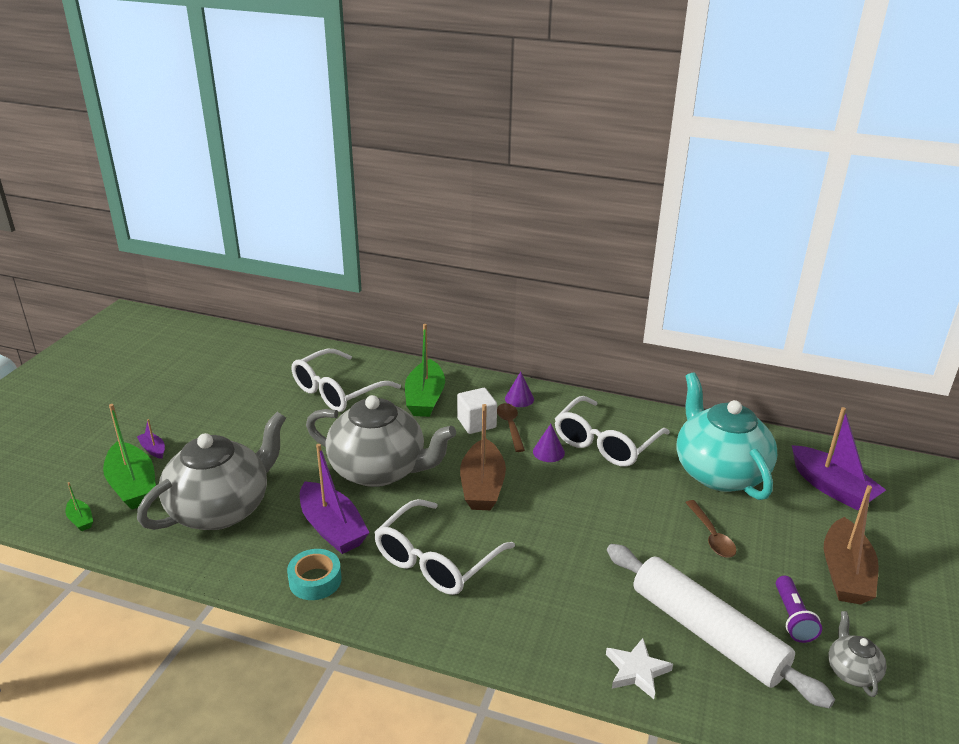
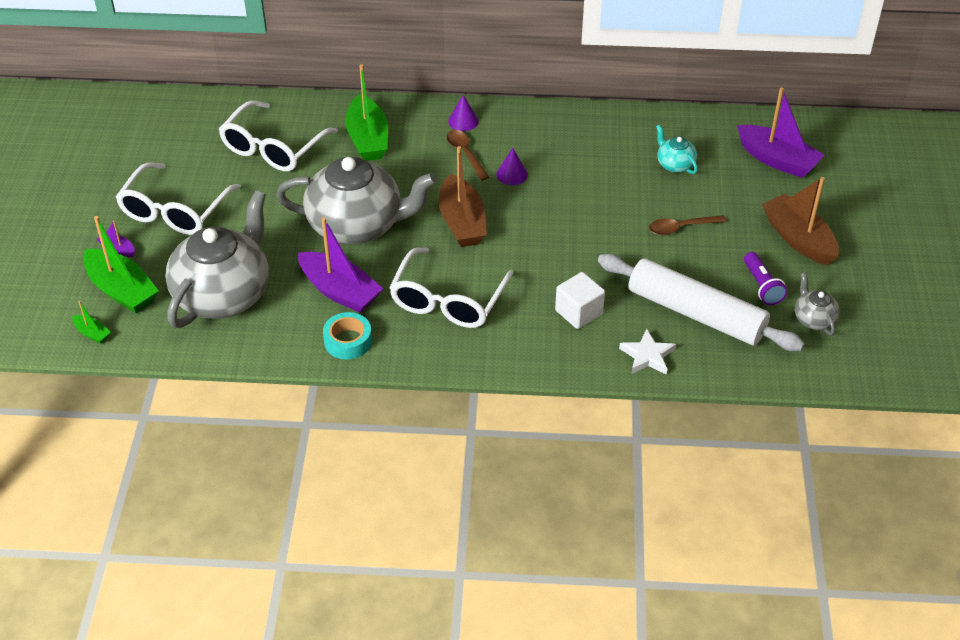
camera: 15 degrees left, 15 degrees up
(476, 423) = (431, 157): white cube -> white cube (578, 312)
(605, 443) = (562, 154): white glasses -> white glasses (175, 211)
(711, 536) = (681, 228): brown spoon -> brown spoon turned 105 degrees clockwise
(719, 472) = (675, 164): turquoise teapot -> turquoise teapot, size x0.43
(845, 573) = (798, 239): brown boat -> brown boat turned 150 degrees clockwise

